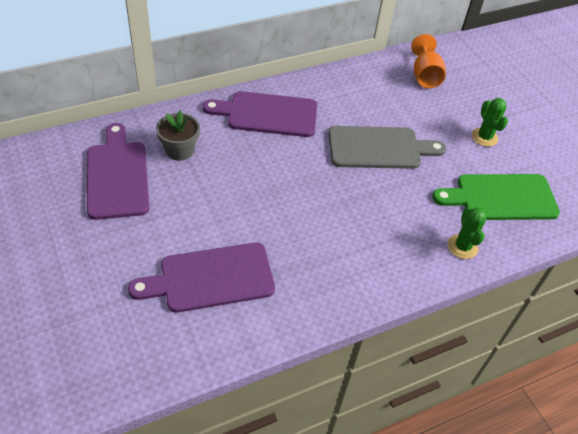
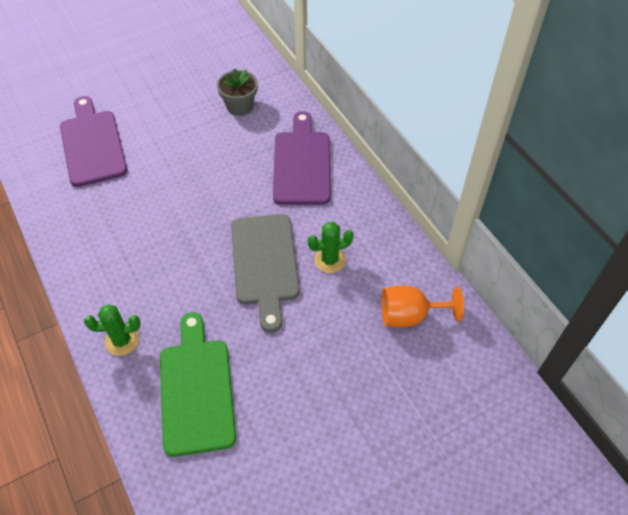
camera: 90 degrees right, 5 degrees up
(117, 175) = (204, 73): purple cutting board -> none
(484, 137) = (301, 380): green cactus -> green cactus (330, 260)

